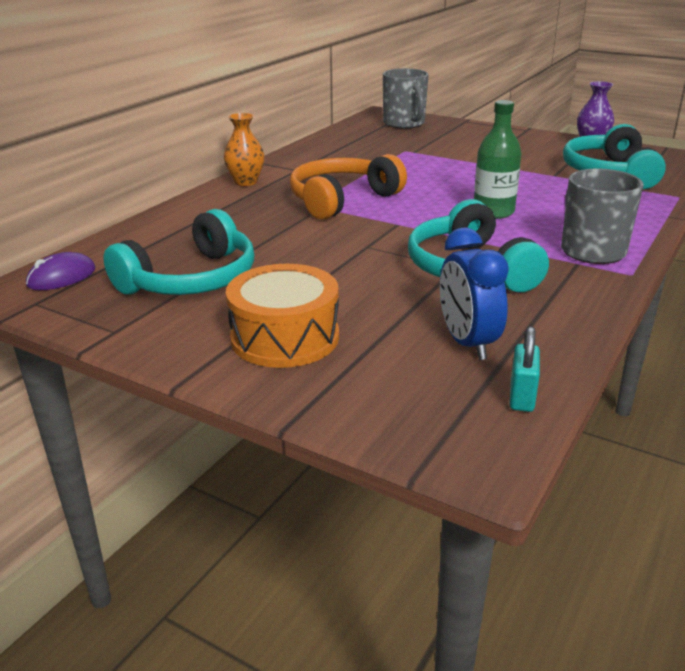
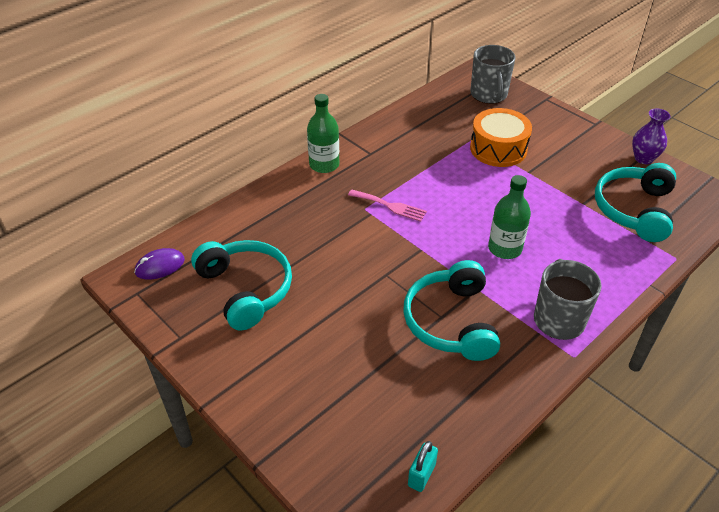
camera: 15 degrees right, 15 degrees up
(191, 279) = (246, 289): turquoise headphones -> turquoise headphones turned 90 degrees counterclockwise
(246, 182) = (324, 165): orange vase -> green bottle
(285, 337) = (288, 372): orange drum -> orange drum (498, 149)
(342, 200) = (390, 206): orange headphones -> pink fork
(467, 343) = (410, 409): blue clock -> none

